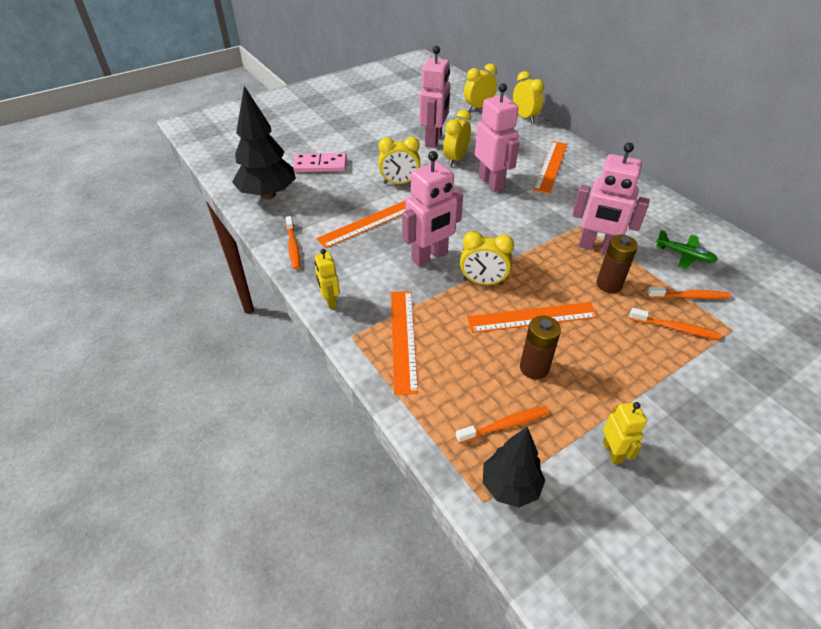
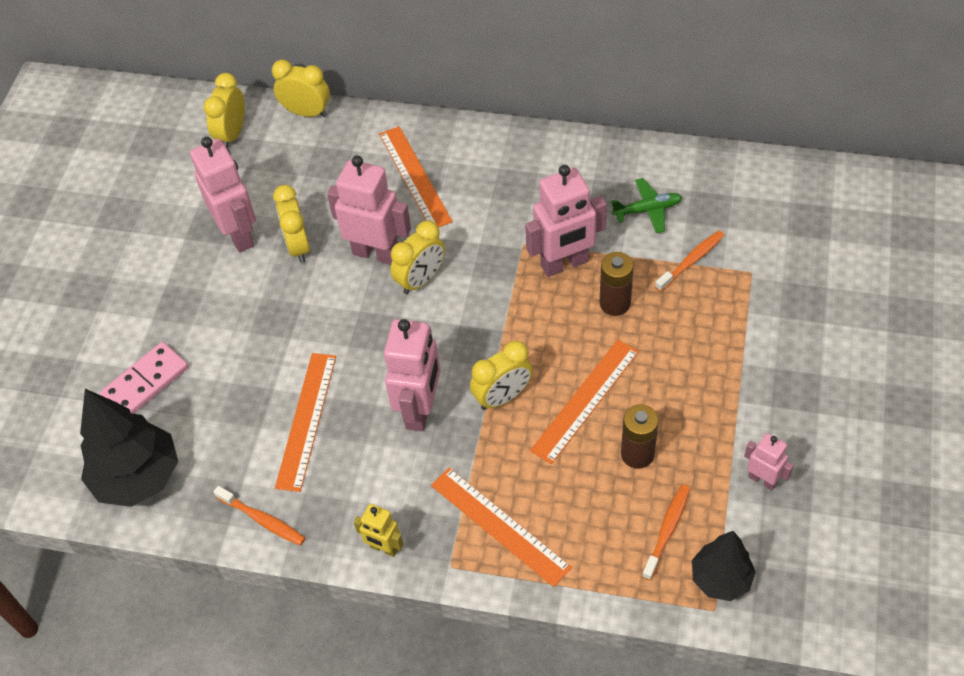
camera: 40 degrees left, 10 degrees up
(399, 183) = (274, 334): yellow clock -> yellow clock (421, 280)
(612, 452) = (762, 479): yellow robot -> pink robot
(675, 328) = (708, 309): orange toothbrush -> none

